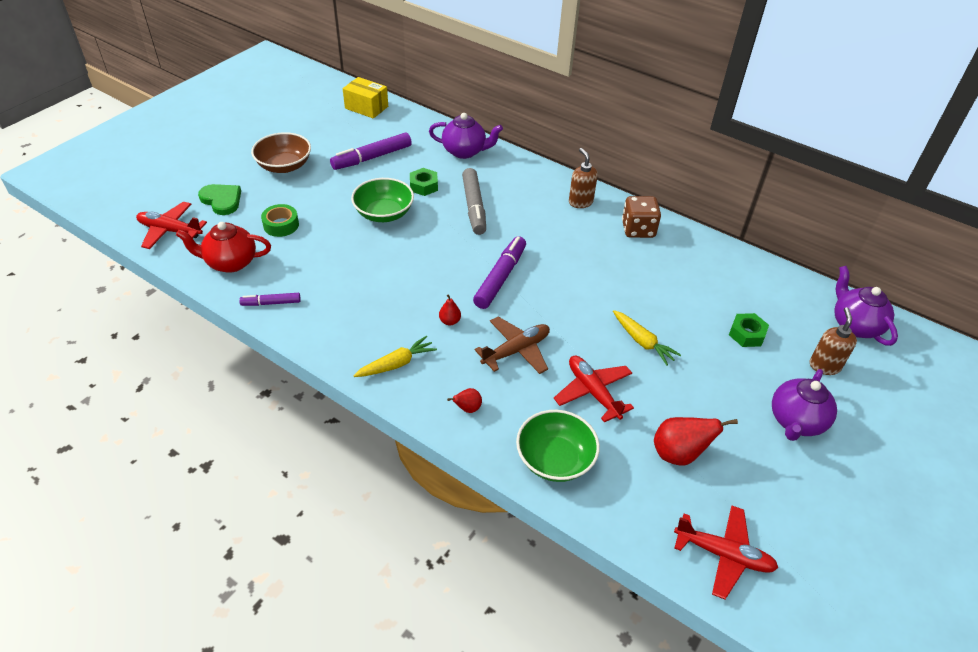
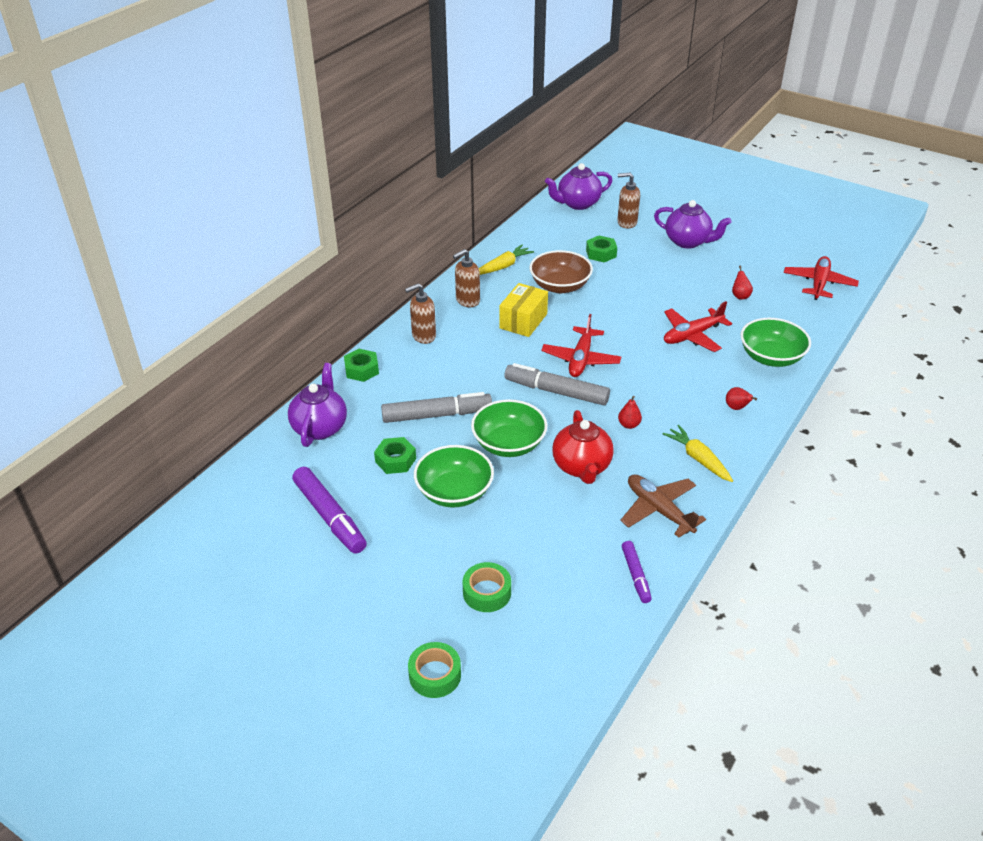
camera: 90 degrees left, 5 degrees down
(170, 231) = (512, 724): red plane -> red plane (581, 359)
(222, 200) = (435, 675): green heart -> green tape
(230, 262) = (570, 632): red teapot -> red teapot (581, 467)
(284, 166) = (347, 613): brown bowl -> brown bowl (560, 286)
(366, 107) = (193, 537): yellow box -> yellow box (523, 321)
(434, 244) = (509, 444): none -> green bowl
(500, 278) = (556, 391): purple marker -> grey marker
(516, 350) = (656, 379): brown plane -> brown plane (659, 510)
(533, 169) = (362, 370): none -> green nut
(638, 229) = (467, 301): brown dice -> brown soap dispenser
(642, 342) = (625, 306): yellow carrot -> yellow carrot (503, 266)
(679, 454) = (740, 296): red pear -> red pear, size x0.53

